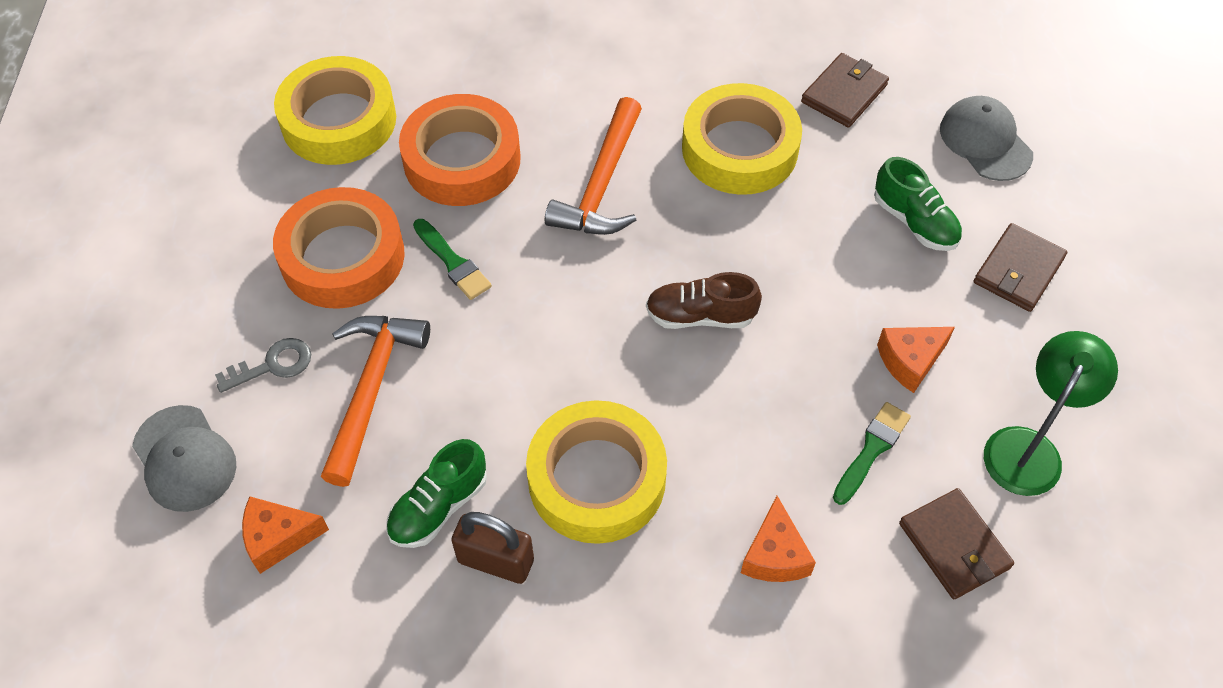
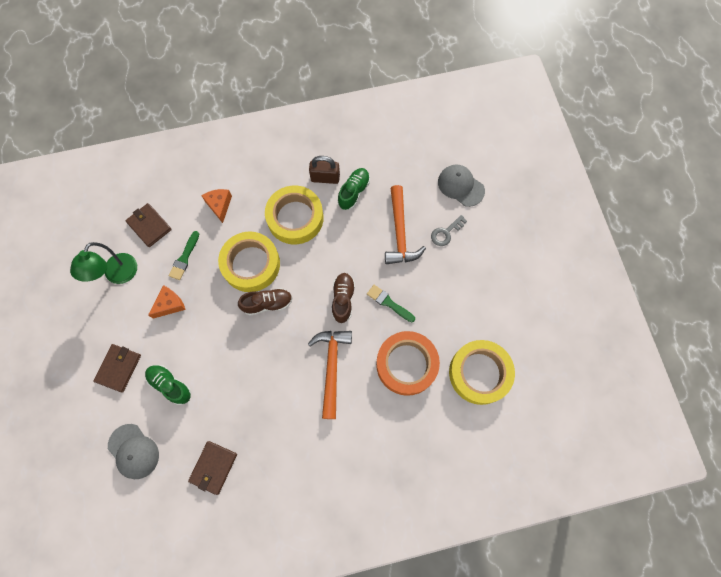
camera: 165 degrees right, 15 degrees up
(278, 538) = (409, 166): orange cheese -> none
(342, 257) = (440, 292): orange tape -> none
(542, 289) = (343, 299): none -> brown shoe
(739, 149) = (265, 410): yellow tape -> yellow tape (251, 264)

